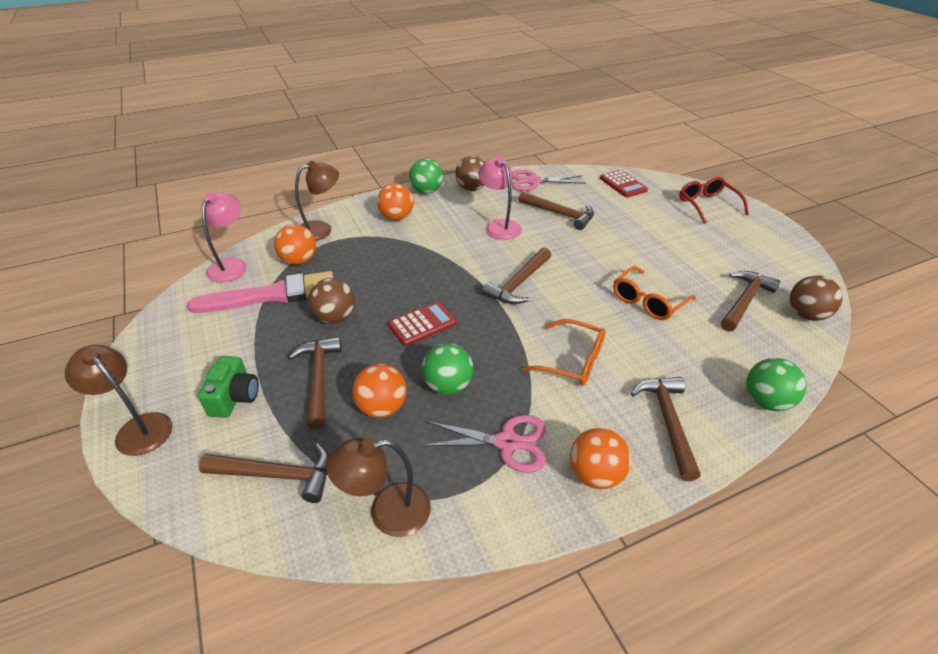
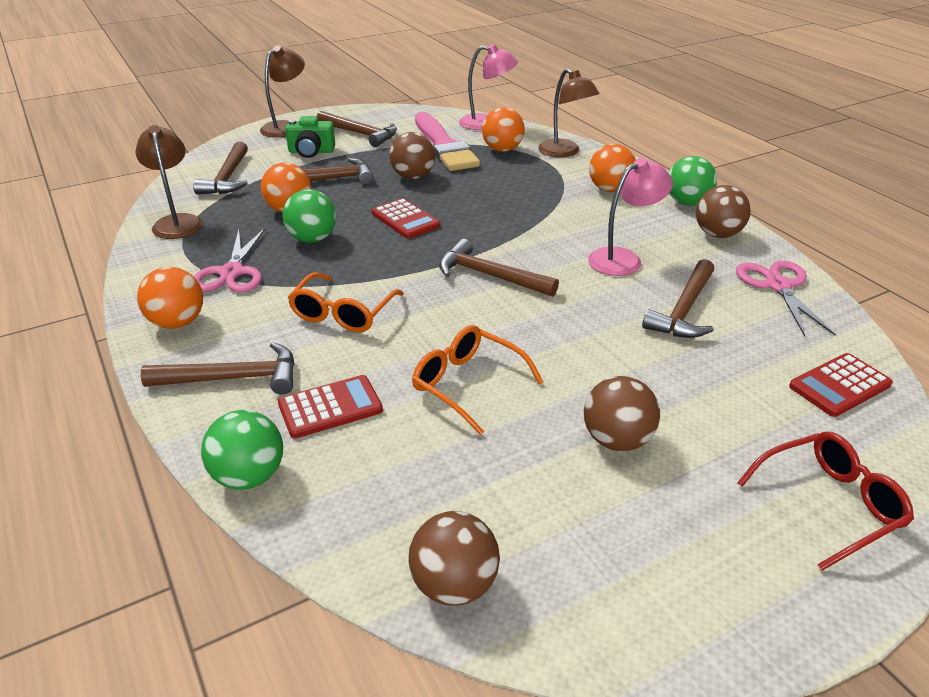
camera: 85 degrees right, 5 degrees down
(683, 253) = (617, 440): none -> brown ball
(687, 364) = (330, 407): none -> red calculator
(744, 301) = (485, 499): brown hammer -> brown hammer (360, 134)

